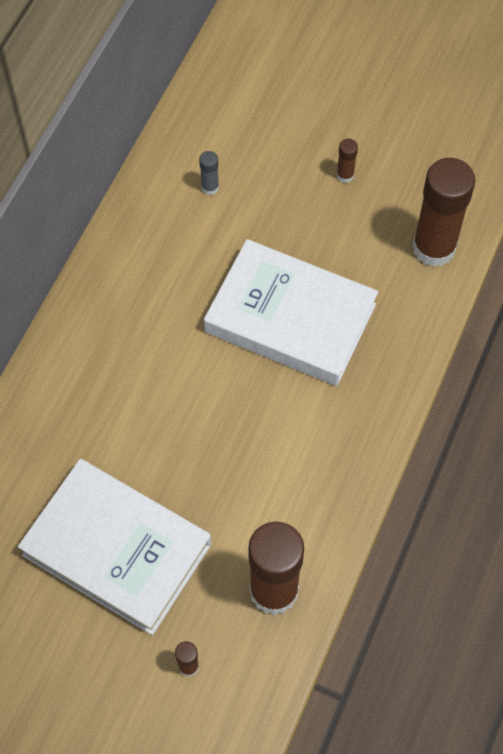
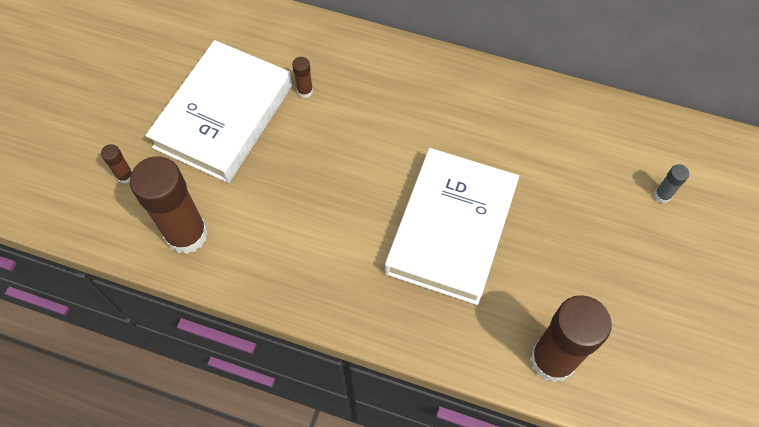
camera: 85 degrees right, 0 degrees up
(210, 187) = (579, 151): grey glue stick -> grey glue stick (662, 195)
(345, 175) = (621, 268): brown glue stick -> brown glue stick (305, 91)

